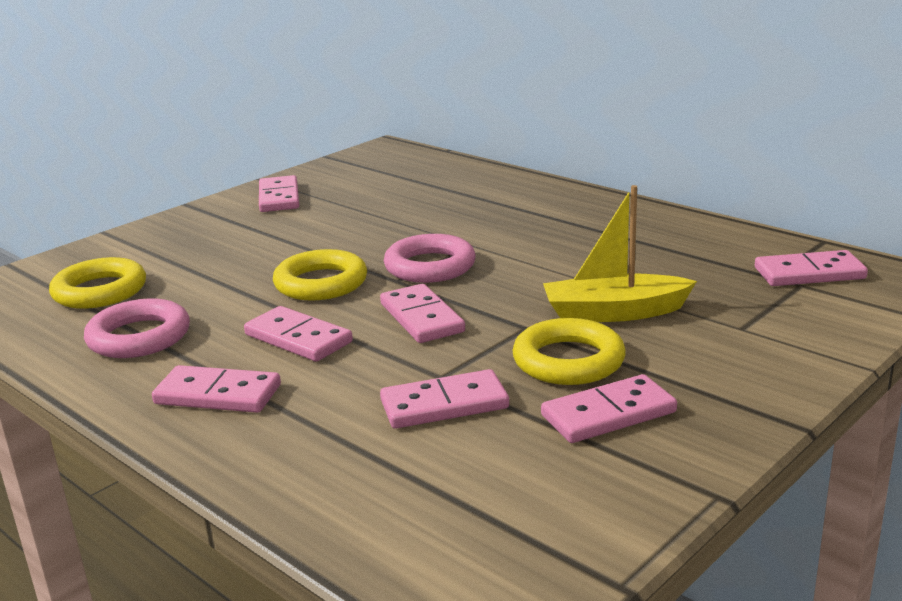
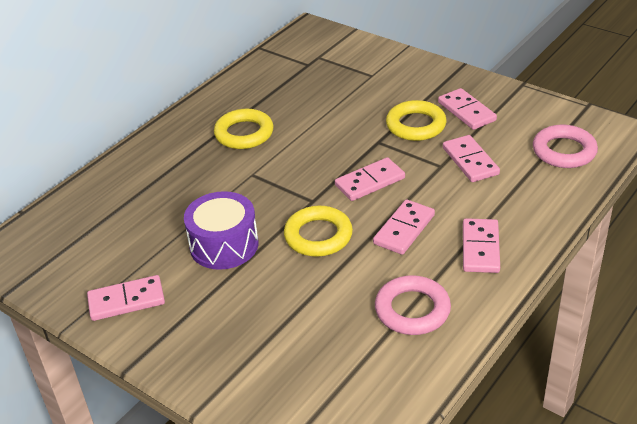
camera: 95 degrees left, 15 degrees up
(100, 291) = (335, 362): yellow ring -> yellow ring (244, 133)
(337, 234) = (224, 245): none -> purple drum
(430, 266) = (290, 188): pink ring -> pink ring (564, 151)
(614, 313) = (357, 113): yellow boat -> none
(809, 273) = (304, 54): pink domino -> none

